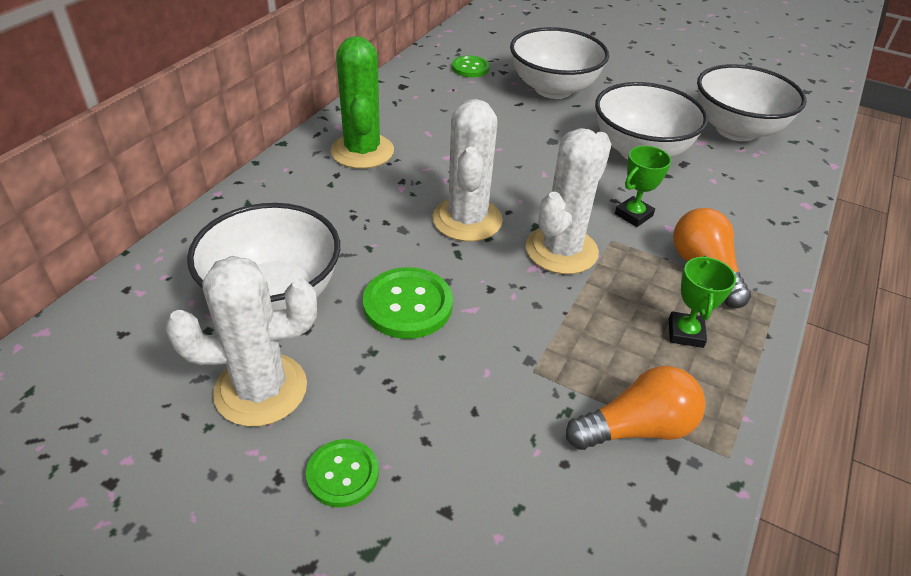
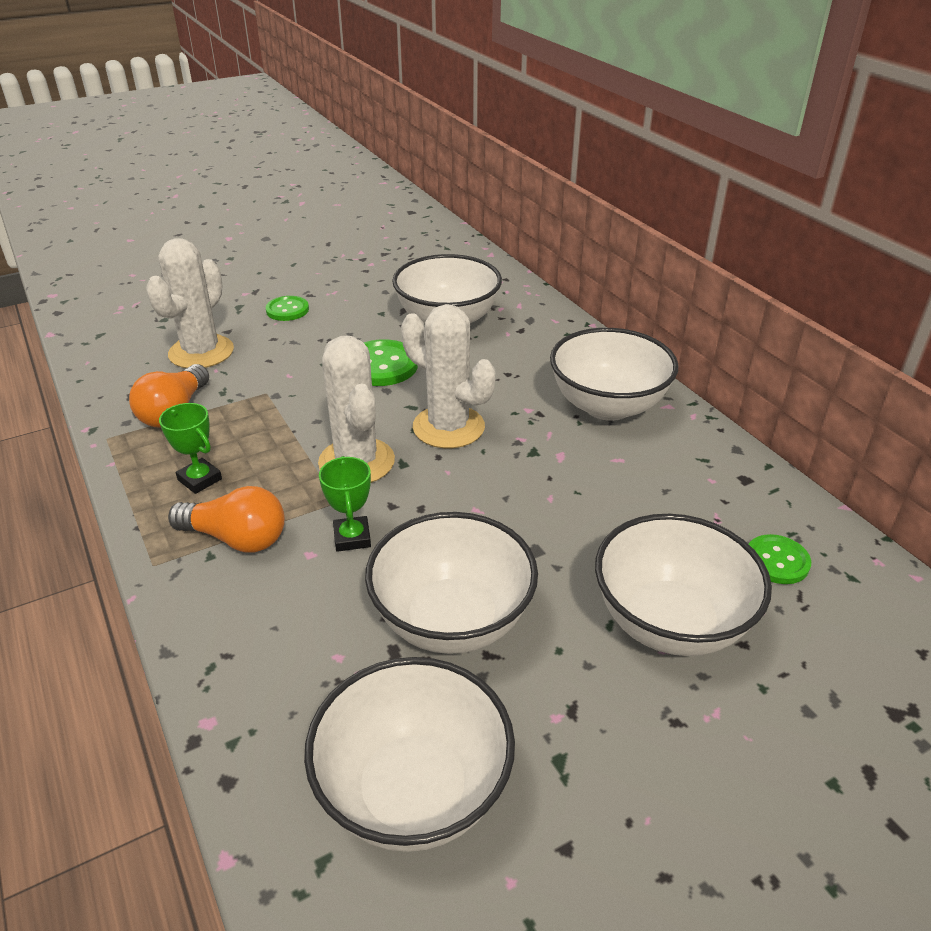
camera: 125 degrees right, 5 degrees down
(261, 389) = (372, 301): white cactus -> white cactus (201, 352)
(362, 151) = (607, 406): green cactus -> white bowl

